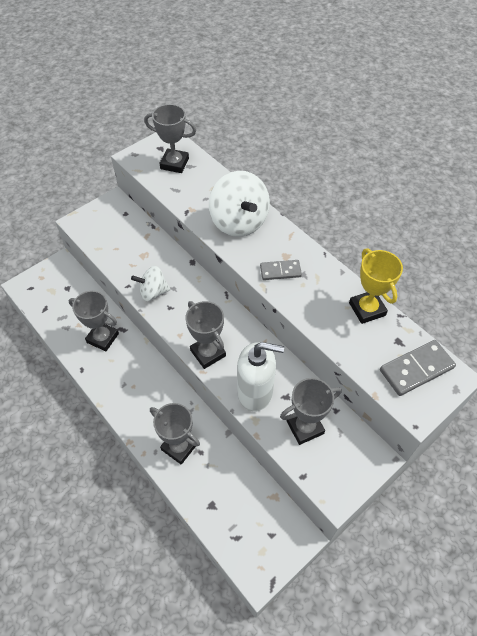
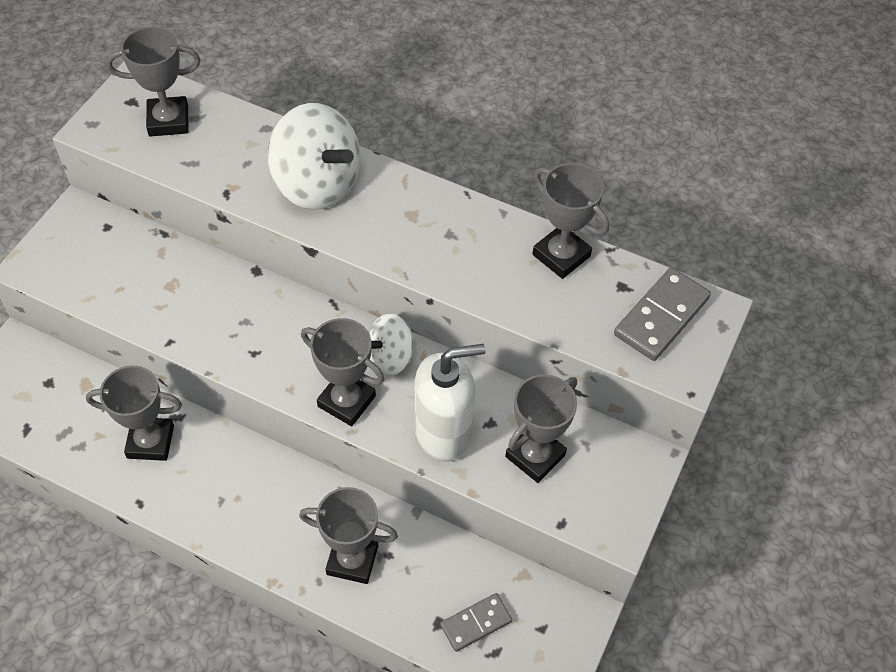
camera: 25 degrees left, 0 degrees up
(153, 292) = (216, 338): white spinning top -> white spinning top (391, 357)
(280, 271) = (414, 240): grey domino -> grey domino (476, 623)
(367, 309) = (561, 255): yellow trophy -> grey trophy

